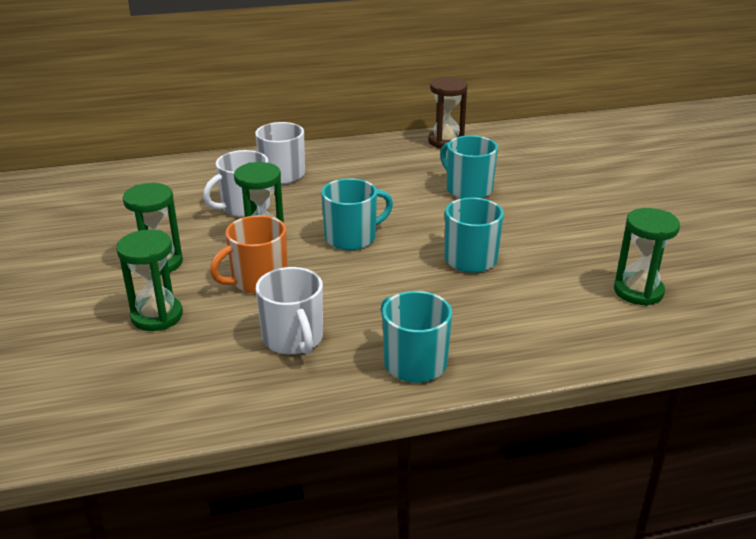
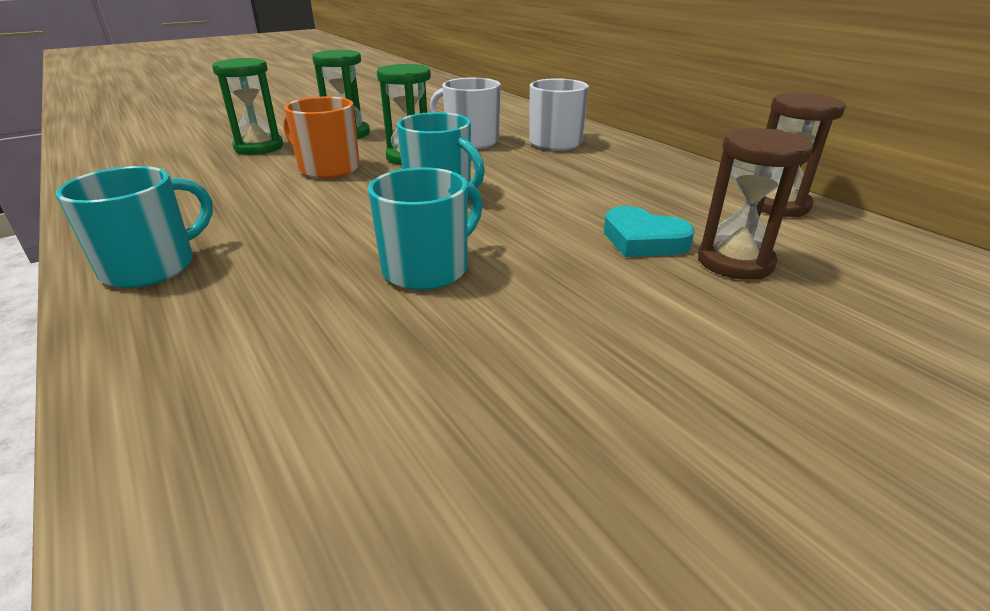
camera: 70 degrees right, 0 degrees up
(293, 339) = (215, 199): white mug -> none
(468, 189) = (643, 240): turquoise mug -> turquoise heart
(504, 174) = (735, 262): none -> brown hourglass
(638, 291) = (380, 486): green hourglass -> none

